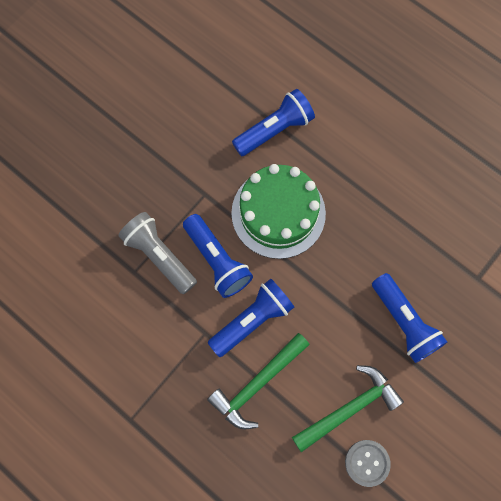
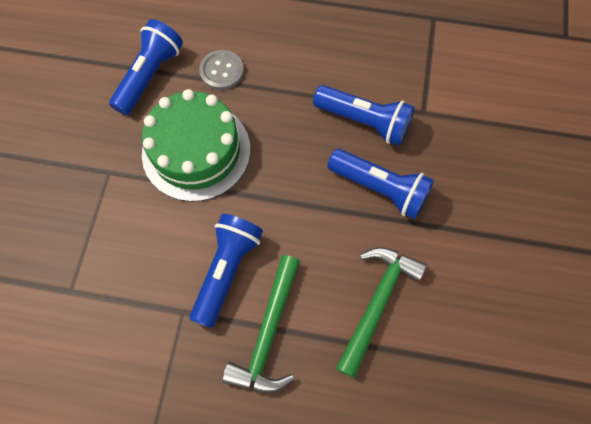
camera: 30 degrees left, 5 degrees down
(159, 256) = (90, 259): grey flashlight -> none
(217, 261) = (157, 230): blue flashlight -> blue flashlight (364, 122)
(367, 463) = (427, 348): grey button -> grey button (222, 71)

